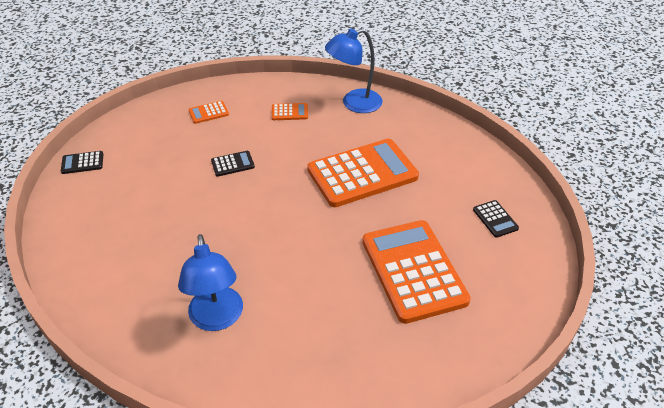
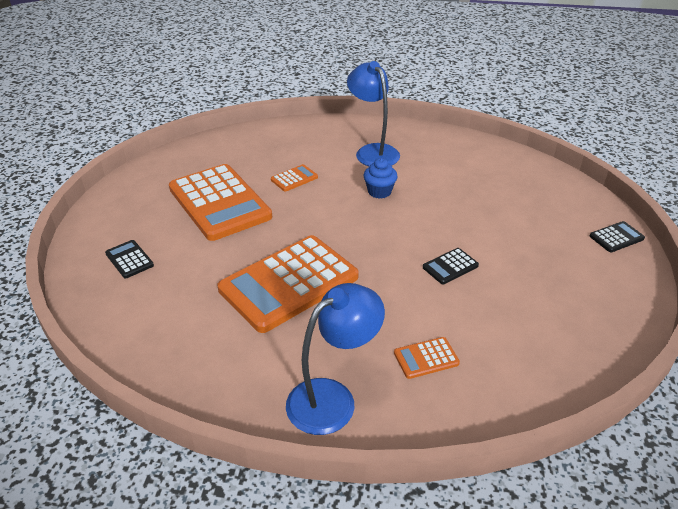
camera: 165 degrees right, 5 degrees down
(208, 113) = (541, 333): orange calculator -> orange calculator (294, 178)
(244, 252) = (379, 192): none -> blue cupcake

